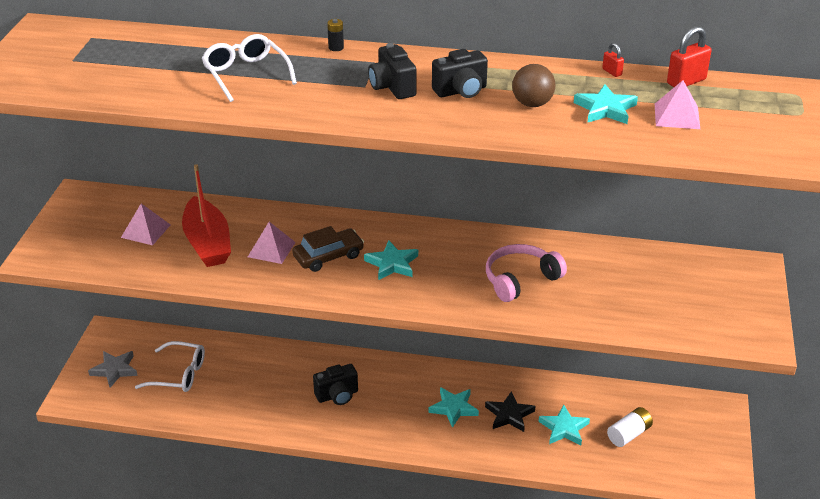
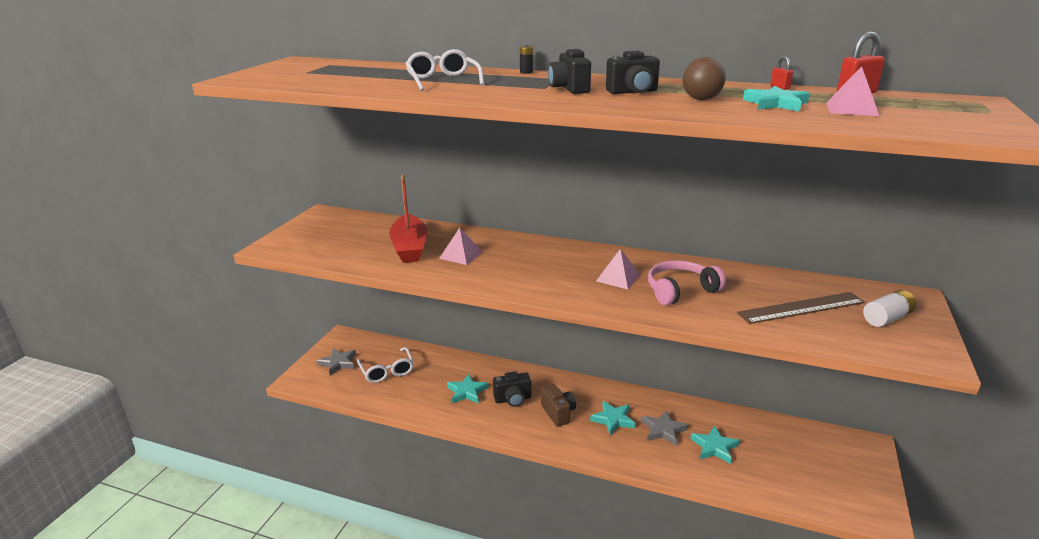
camera: 10 degrees right, 10 degrees down
(145, 231) = (363, 237): pink pyramid -> pink pyramid (618, 278)
(179, 374) = (387, 371): white glasses -> white glasses turned 45 degrees clockwise
(328, 256) = (508, 263): brown car -> none
(392, 264) = (563, 271): turquoise star -> turquoise star (467, 392)
(392, 407) = (558, 413): none -> brown camera
(509, 415) = (663, 430): black star -> grey star
(629, 434) = (777, 459): white battery -> white battery (887, 318)
(642, 291) = (801, 308): none -> brown ruler

